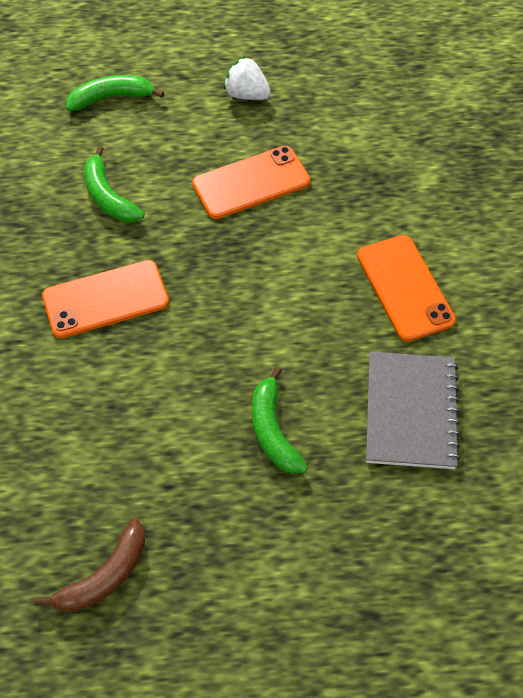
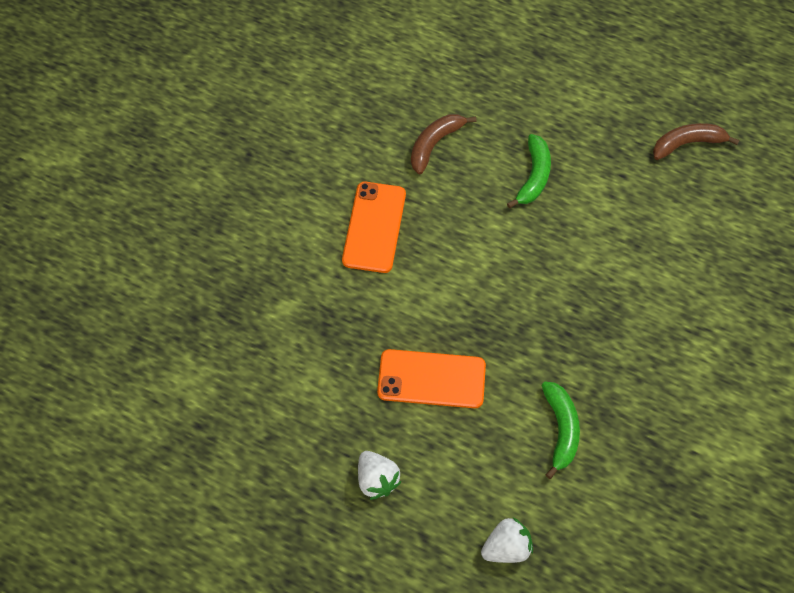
camera: 150 degrees left, 5 degrees up
(105, 299) = (606, 331): orange phone -> none
(111, 97) = (506, 547): green banana -> white strawberry
(410, 412) = (434, 144): grey notebook -> brown banana

